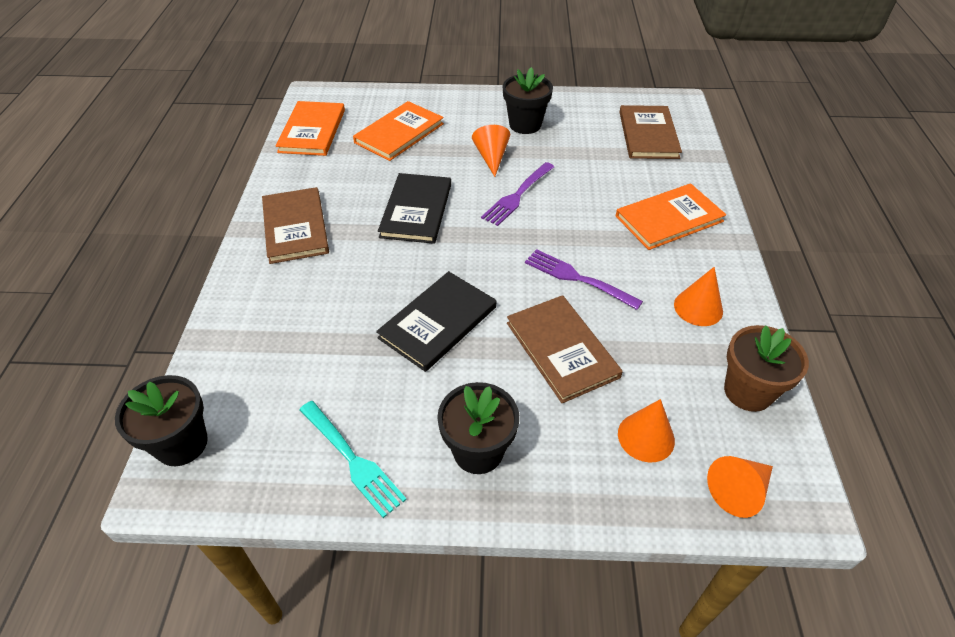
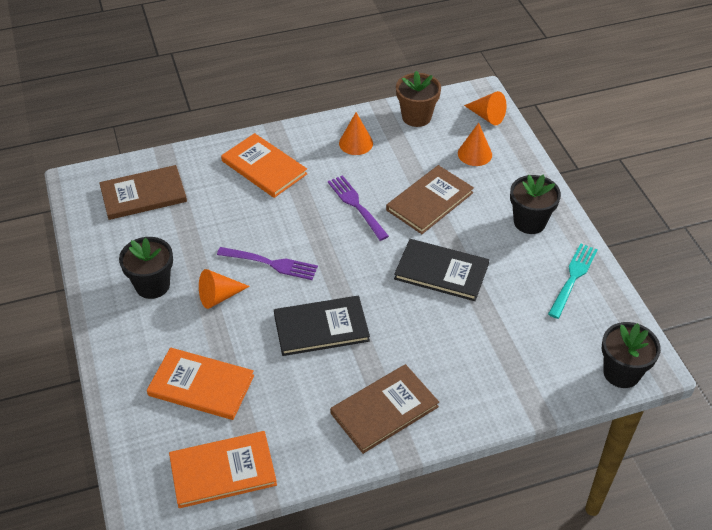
camera: 110 degrees left, 0 degrees up
(578, 278) = (357, 206): purple fork -> purple fork turned 135 degrees clockwise

